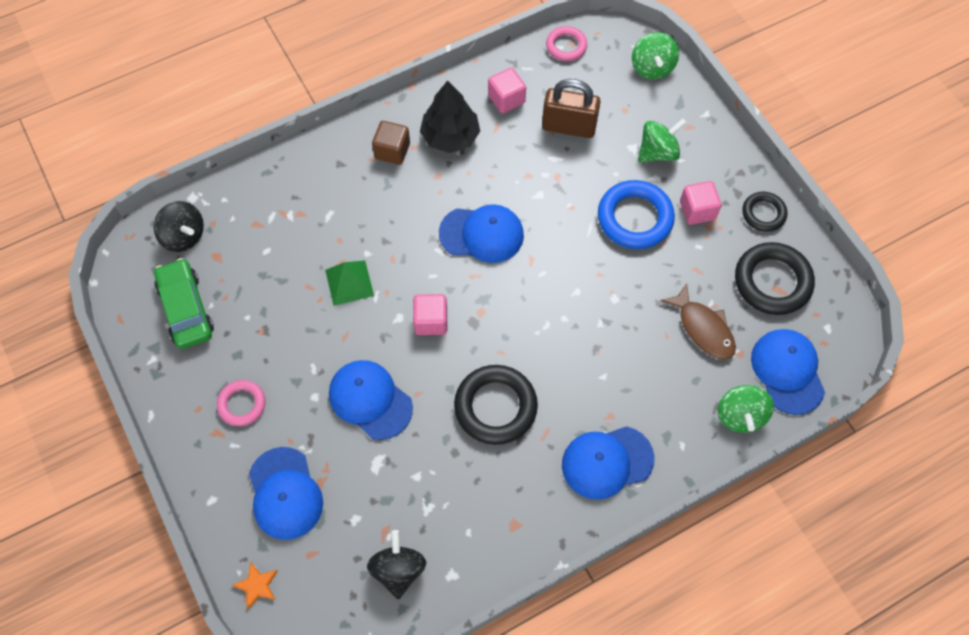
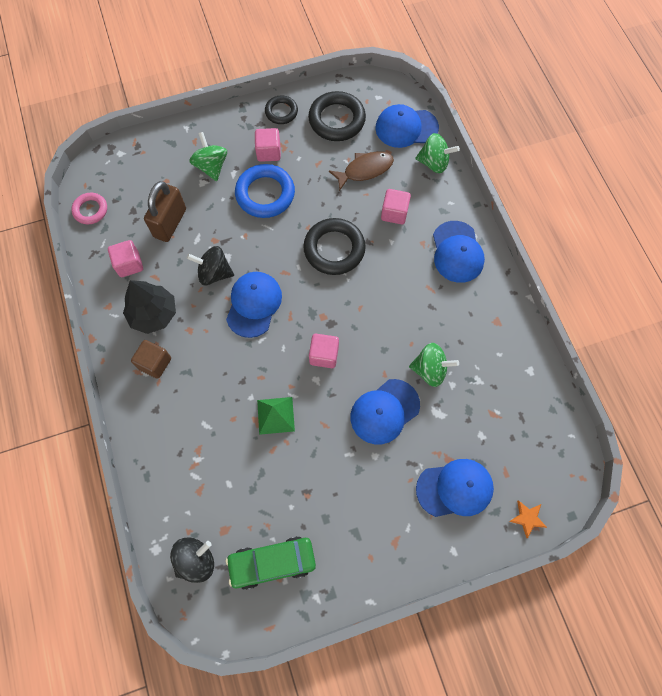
camera: 80 degrees left, 5 degrees up
(242, 404) = (372, 518): pink ring -> none
(398, 570) = (523, 408): black spinning top -> black spinning top (214, 273)
(495, 407) = (404, 319): black ring -> black ring (334, 249)
(646, 374) = (394, 213): none -> pink cube
(652, 68) = (132, 154): green spinning top -> green spinning top (430, 370)

